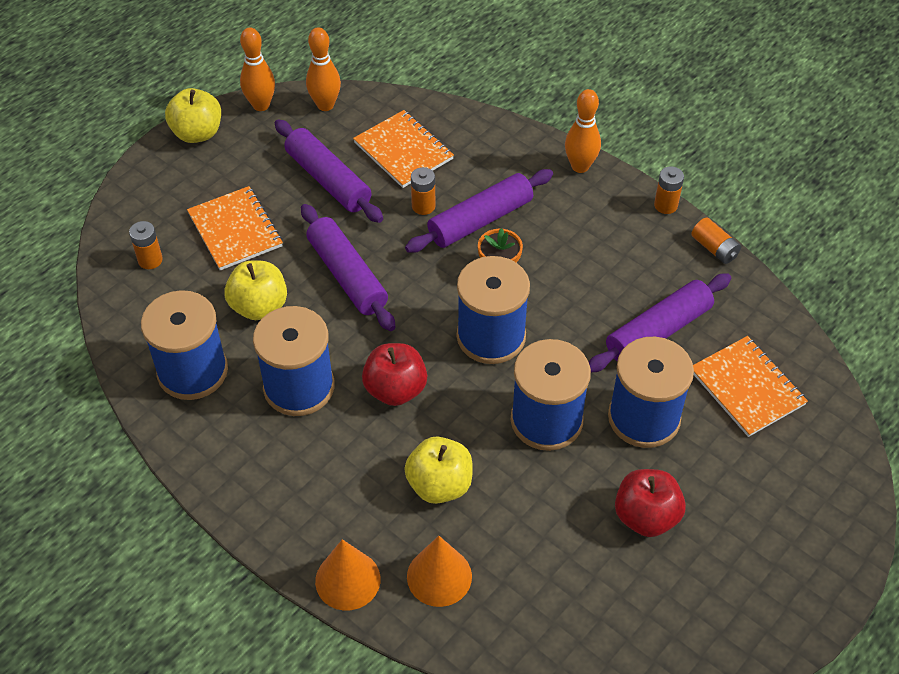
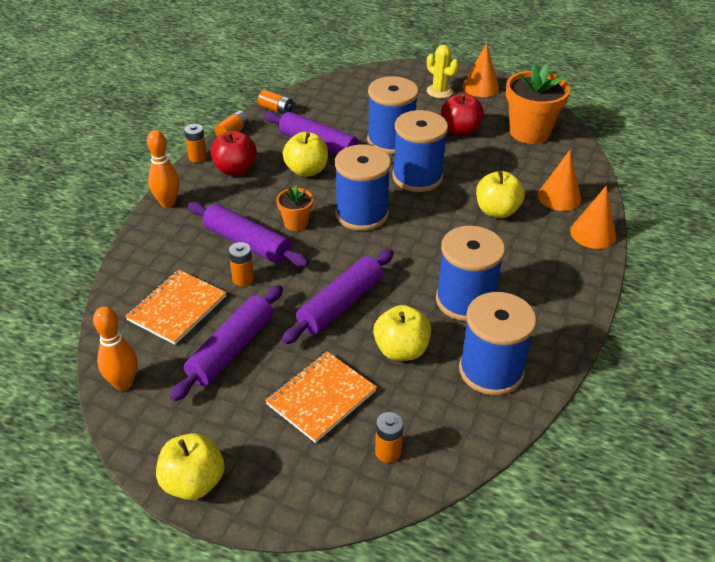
camera: 110 degrees left, 10 degrees down
(261, 105) = (134, 439): orange bowling pin -> none
(395, 389) = (435, 249): red apple -> red apple (235, 169)
(602, 305) = (306, 170): none -> yellow apple
(613, 614) = (529, 132): none -> orange flower pot
(747, 388) = (345, 108): orange notebook -> none
(762, 306) = (276, 109): none -> orange battery
(770, 531) = (439, 91): none -> yellow cactus
(770, 600) = (480, 87): none -> orange cone

